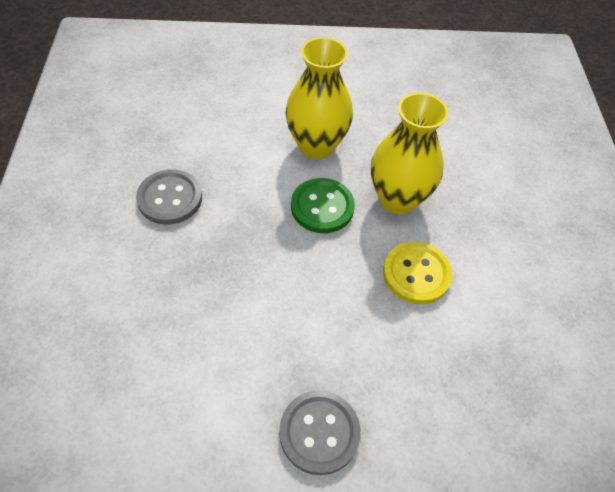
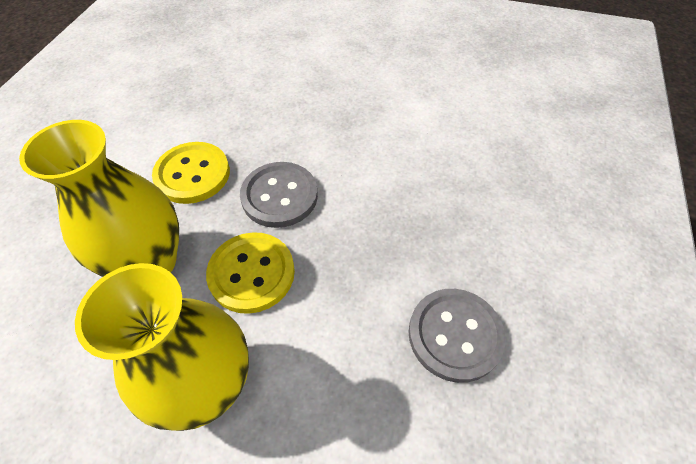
camera: 160 degrees left, 0 degrees up
(319, 432) = (343, 87): grey button -> grey button (279, 196)
(322, 207) = (252, 273): green button -> yellow button

